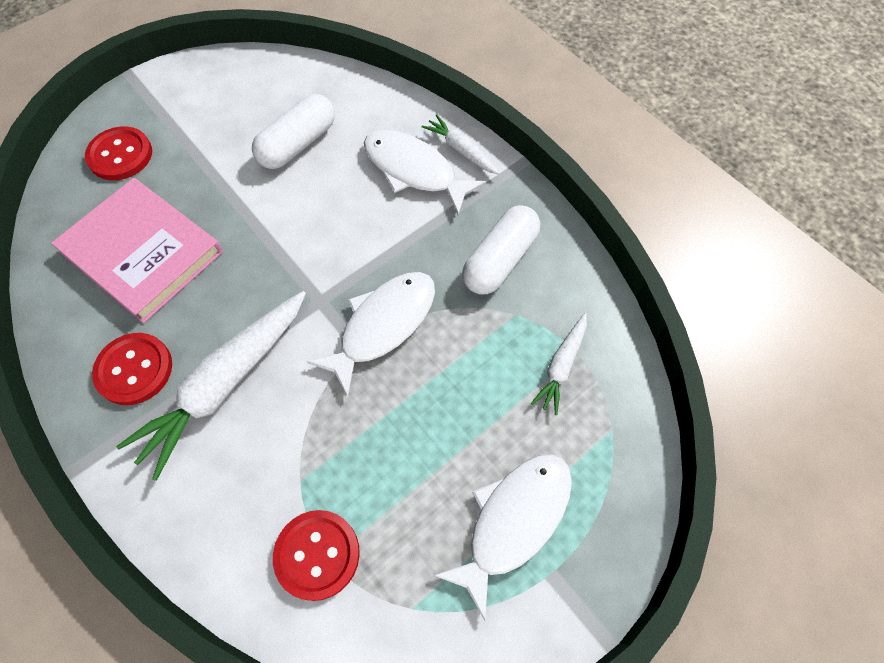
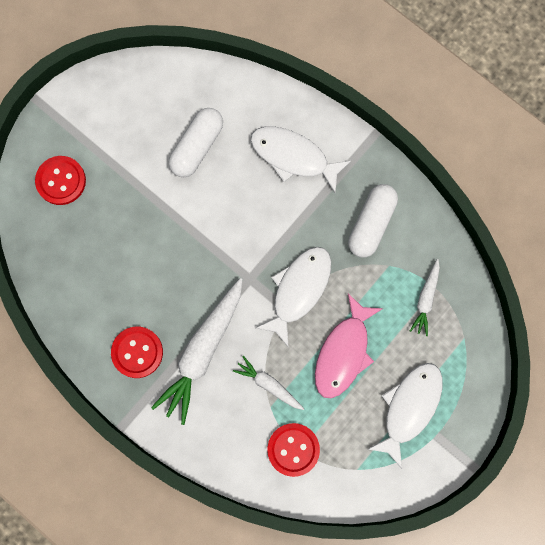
camera: 10 degrees left, 15 degrees up
(143, 252) = (110, 262): pink book -> none
(428, 420) = (343, 352): none -> pink fish
(461, 150) = (325, 131): white carrot -> white carrot (268, 384)

